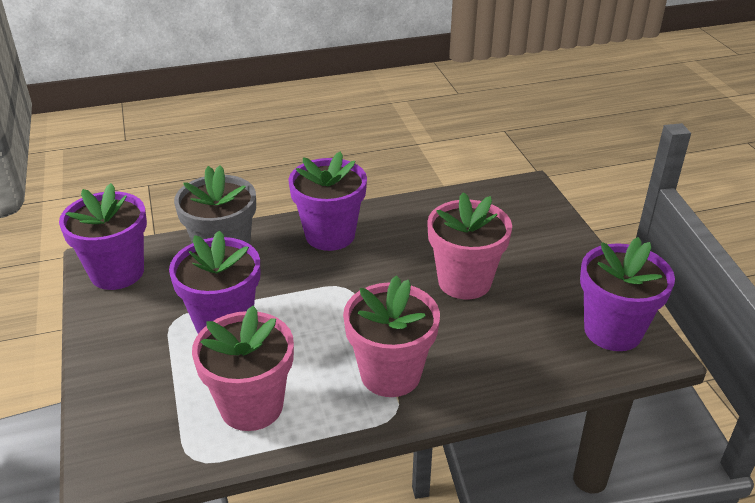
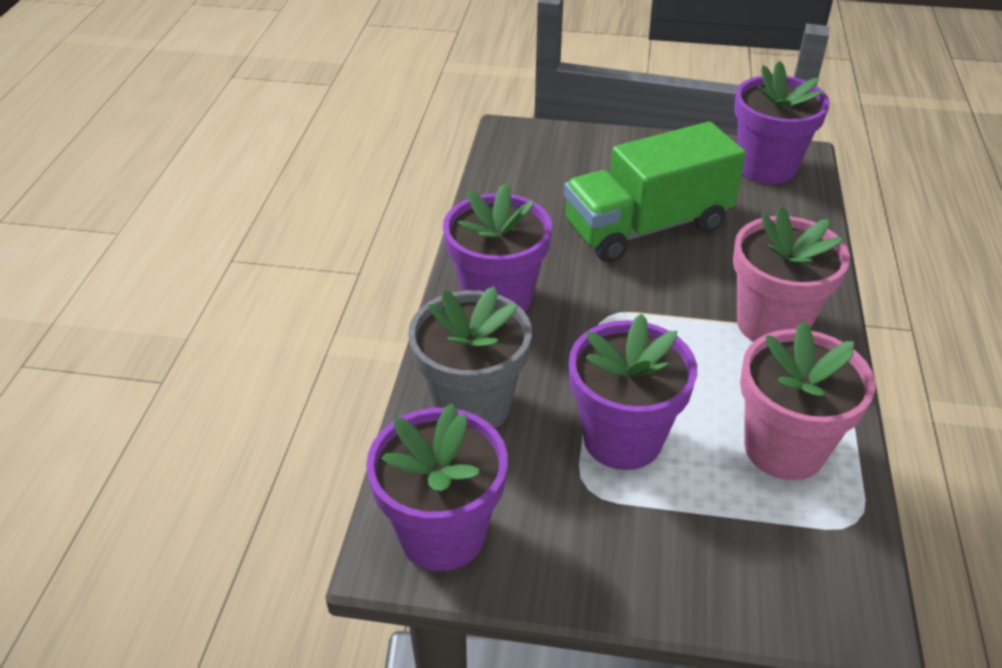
camera: 65 degrees left, 5 degrees up
(464, 281) = (647, 227): pink flower pot -> green truck

